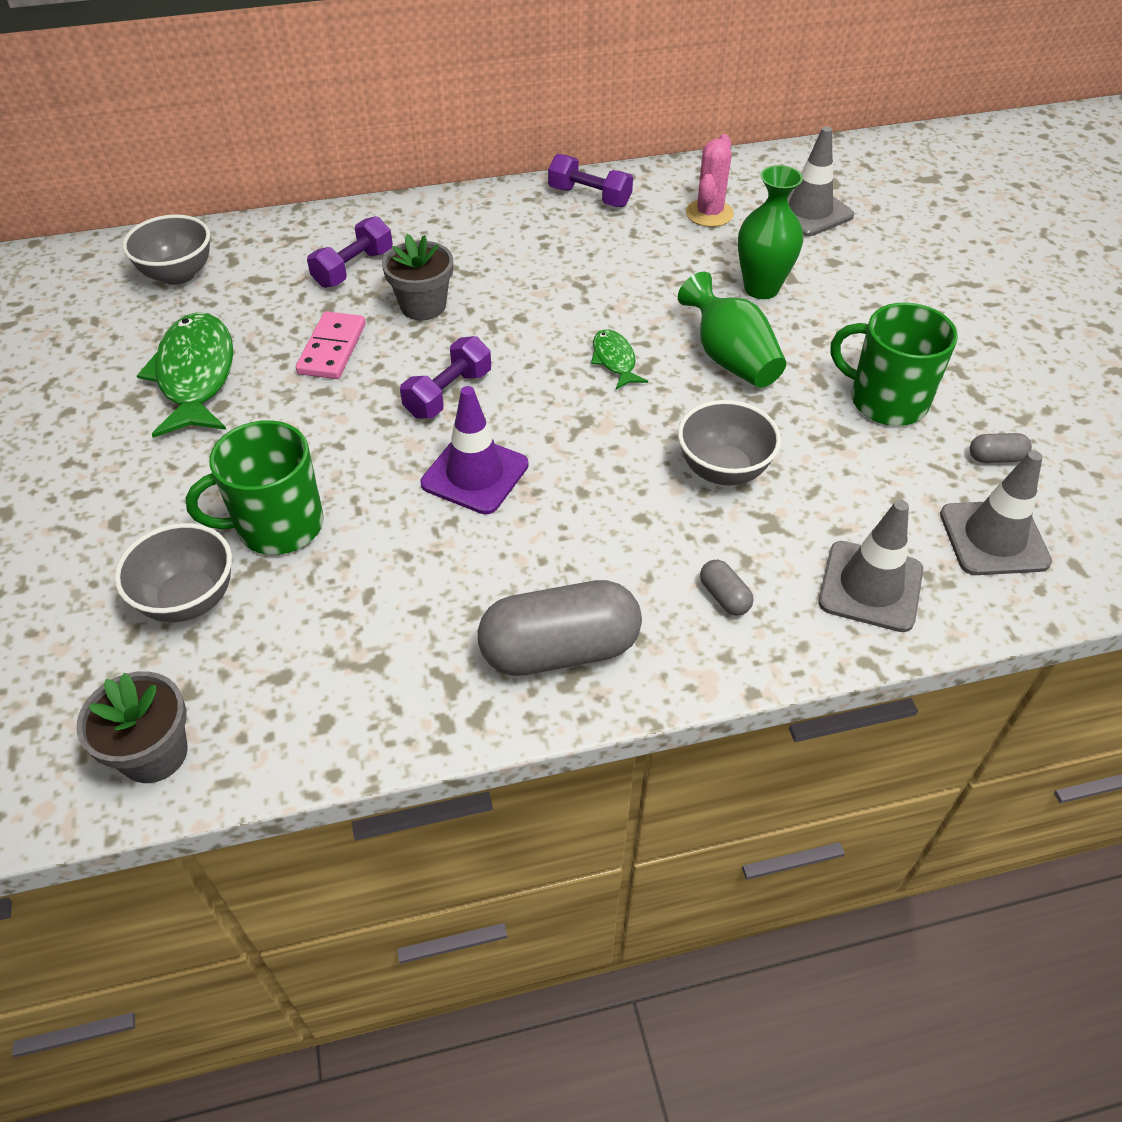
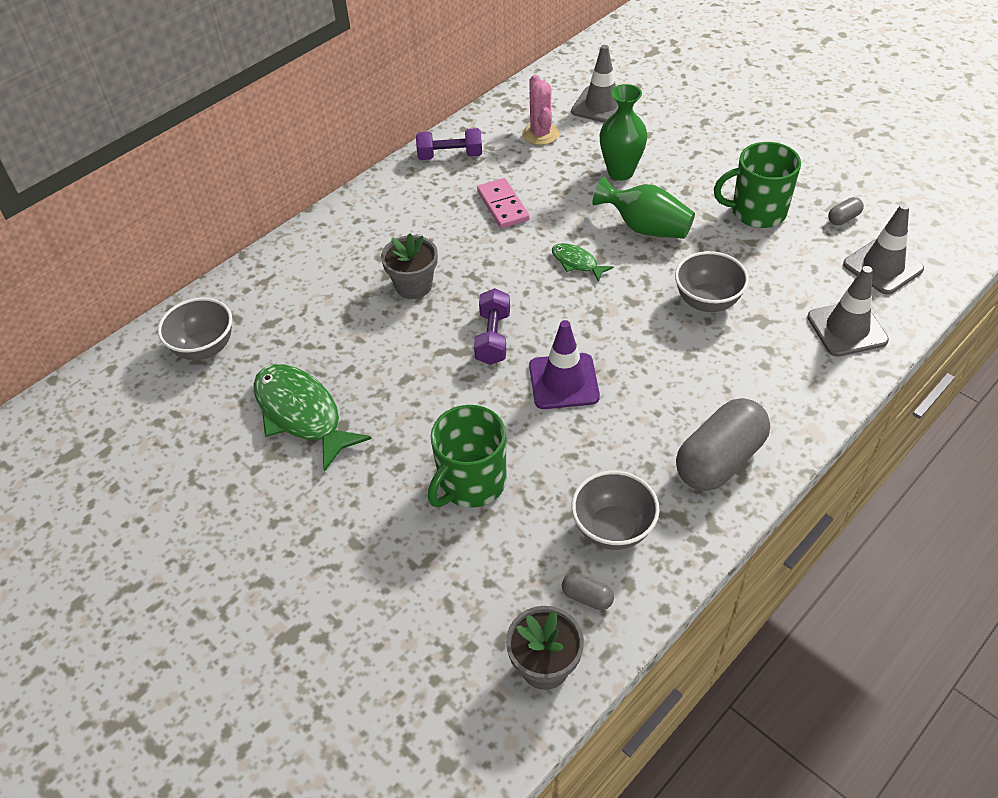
camera: 30 degrees left, 0 degrees up
(189, 600) = (463, 562): grey bowl -> grey bowl (613, 529)
(332, 349) = (381, 346): pink domino -> pink domino (503, 206)
(353, 268) = (335, 282): purple dumbbell -> none
(724, 597) = (778, 377): grey capsule -> grey capsule (587, 597)

